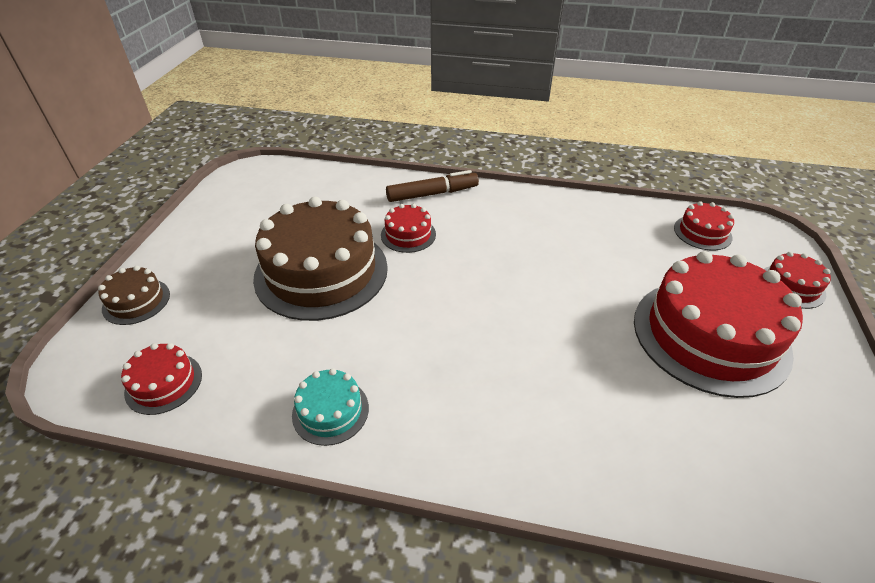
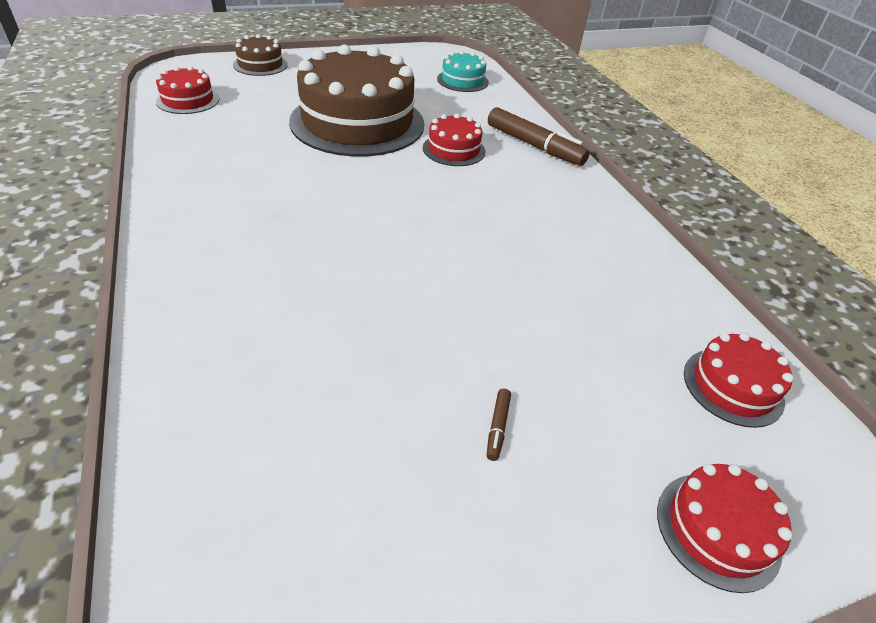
camera: 55 degrees right, 0 degrees up
(330, 411) = (198, 174): turquoise cake -> turquoise cake (462, 80)
(710, 335) = (497, 427): red cake -> brown marker

